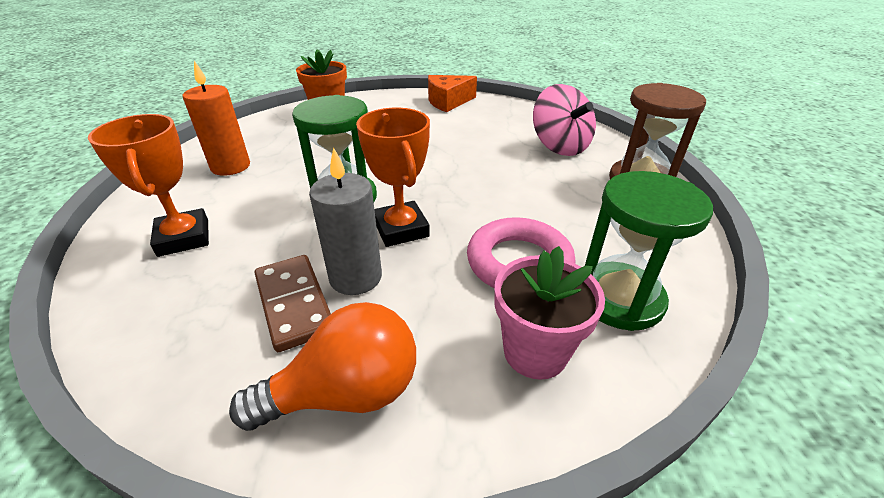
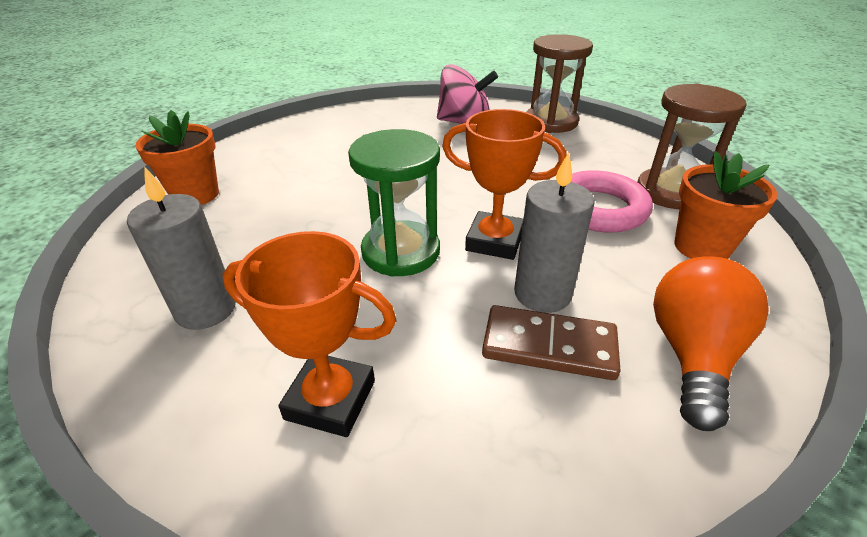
camera: 50 degrees left, 0 degrees up
(230, 166) = (206, 309): orange candle -> grey candle
(448, 102) = (306, 129): orange cheese -> none
(535, 352) = (701, 247): pink flower pot -> orange flower pot
(619, 298) = (671, 192): green hourglass -> brown hourglass

